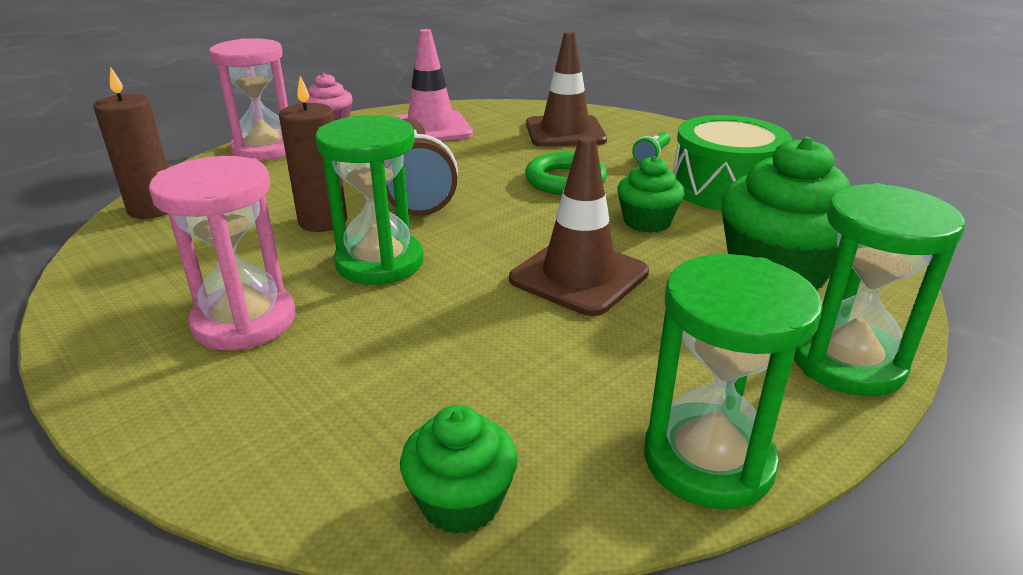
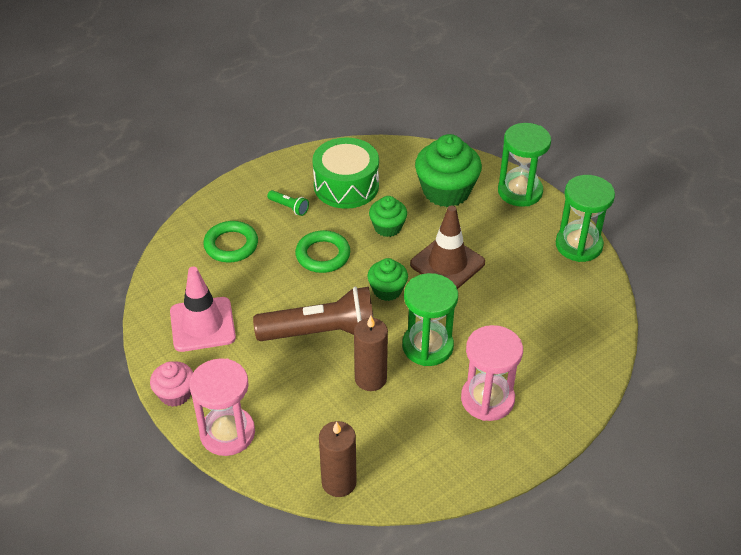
camera: 85 degrees left, 15 degrees up
(461, 501) = (604, 314): green cupcake -> green cupcake (387, 290)
(565, 132) = (231, 245): brown traffic cone -> green ring

